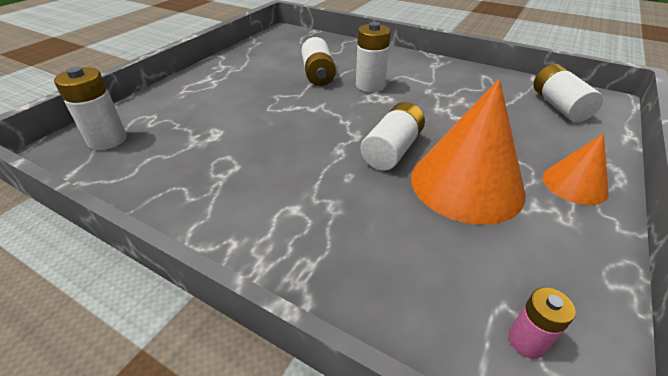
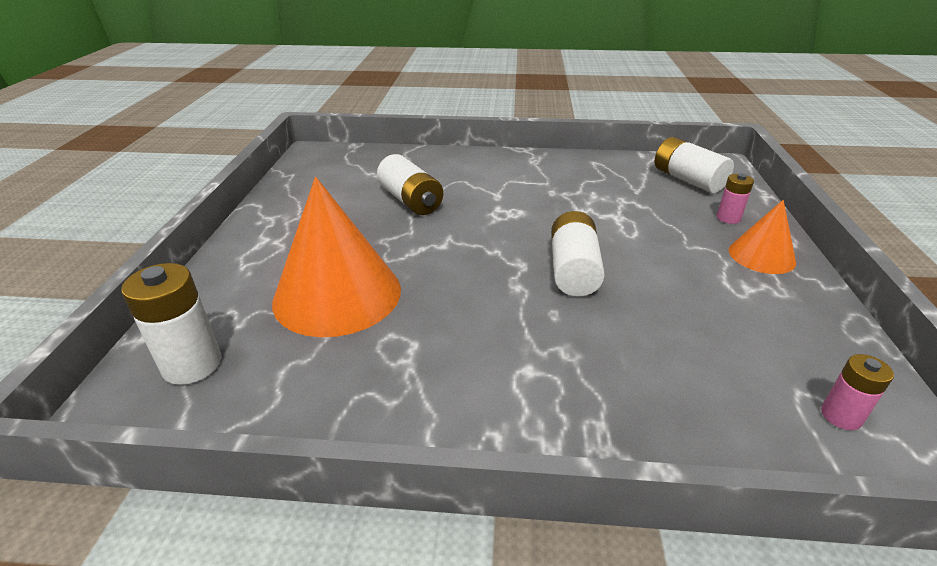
camera: 25 degrees left, 5 degrees down
(370, 85) = (485, 201): white battery -> none
(466, 184) = (673, 284): orange cone -> orange cone (337, 294)
(570, 145) = (728, 218): none -> pink battery

